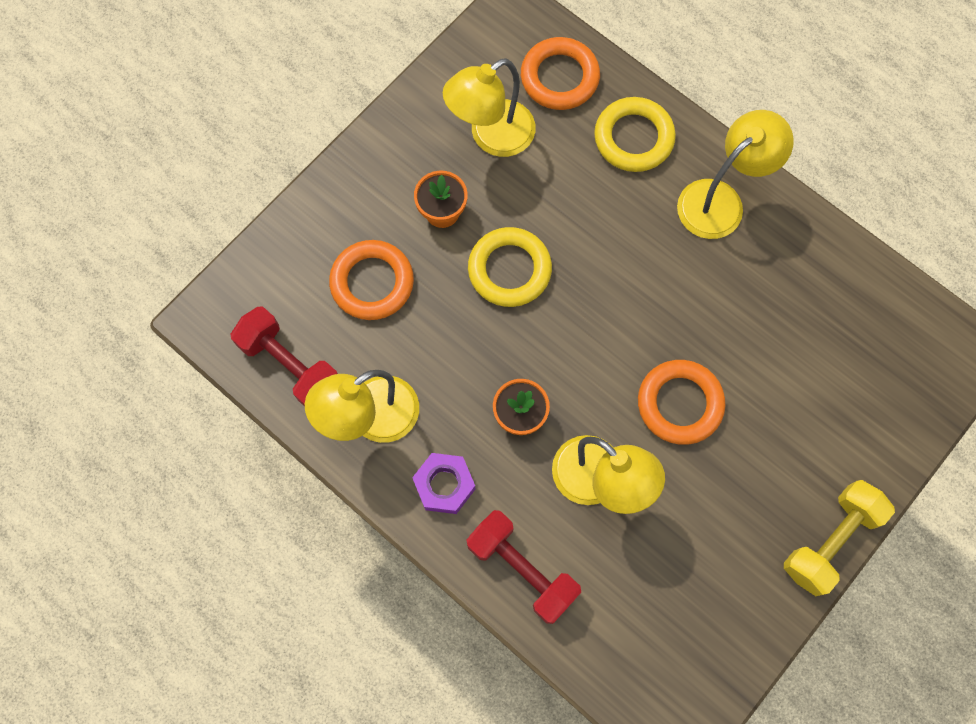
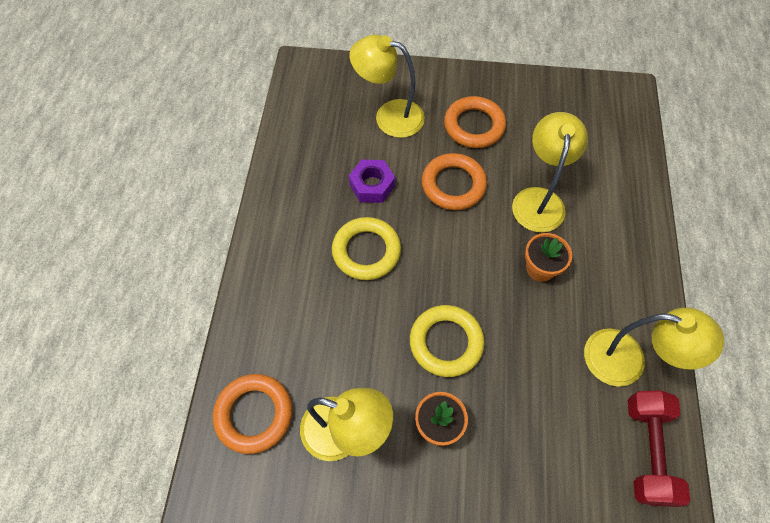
camera: 125 degrees left, 10 degrees down
(372, 282) = (535, 437): orange ring -> orange ring (474, 126)
(444, 485) = (623, 283): purple nut -> purple nut (372, 185)
(522, 569) = (626, 208): red dumbbell -> none
(633, 138) = (276, 324): yellow ring -> yellow ring (366, 251)
(720, 200) = (290, 239): yellow lamp -> yellow lamp (389, 116)
(830, 541) = (468, 77): yellow dumbbell -> none

